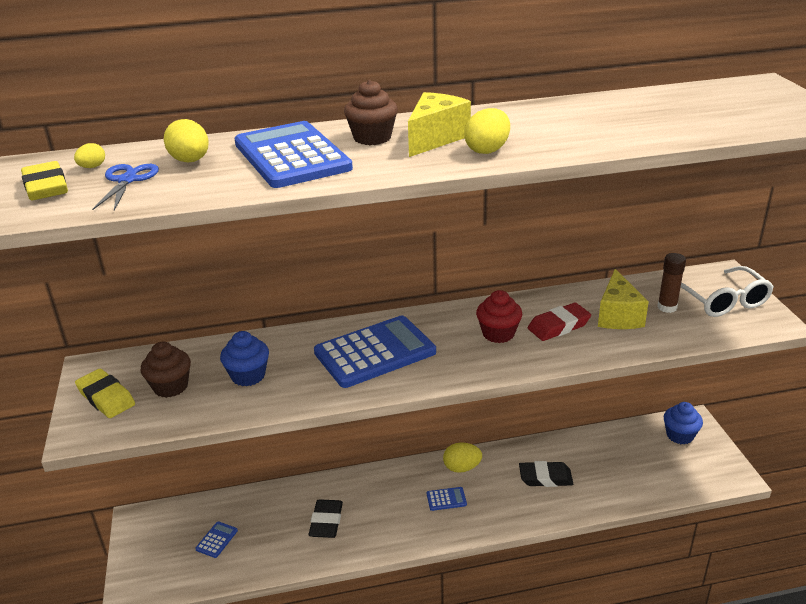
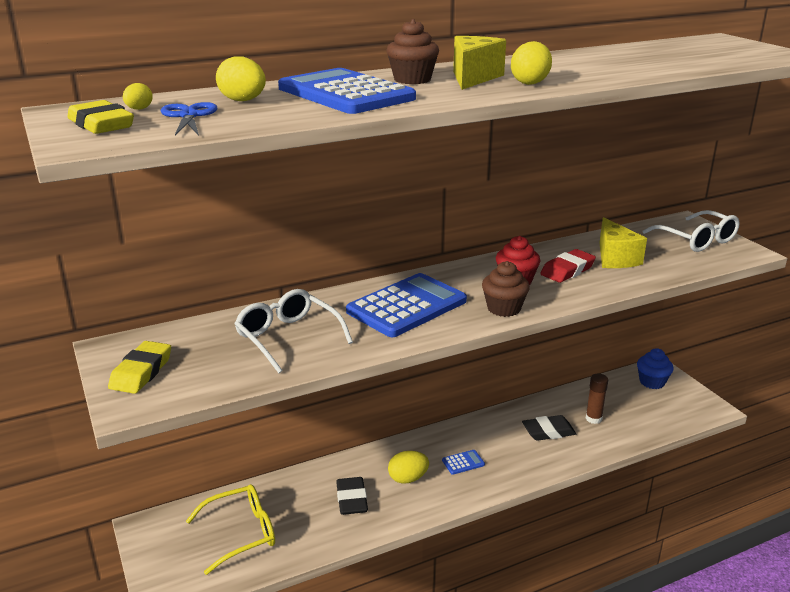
camera: 15 degrees left, 5 degrees down
(106, 397) = (141, 372): yellow eraser -> yellow eraser turned 75 degrees clockwise
(170, 386) = (209, 355): brown cupcake -> brown cupcake (503, 308)
(217, 540) = (241, 533): blue calculator -> yellow glasses
(248, 376) = (288, 337): blue cupcake -> white glasses
(462, 468) = (467, 433): yellow egg -> yellow egg (408, 479)
(667, 307) = (653, 248): brown glue stick -> brown glue stick (593, 419)

